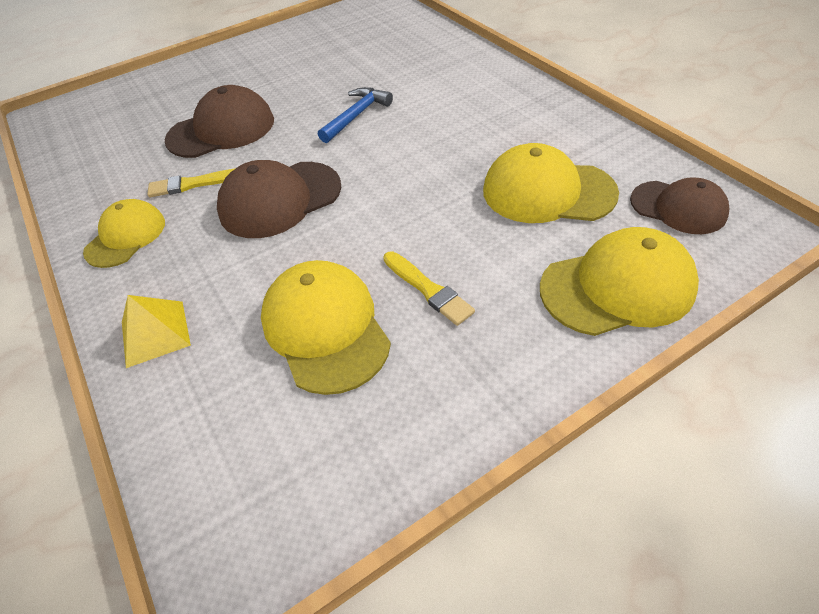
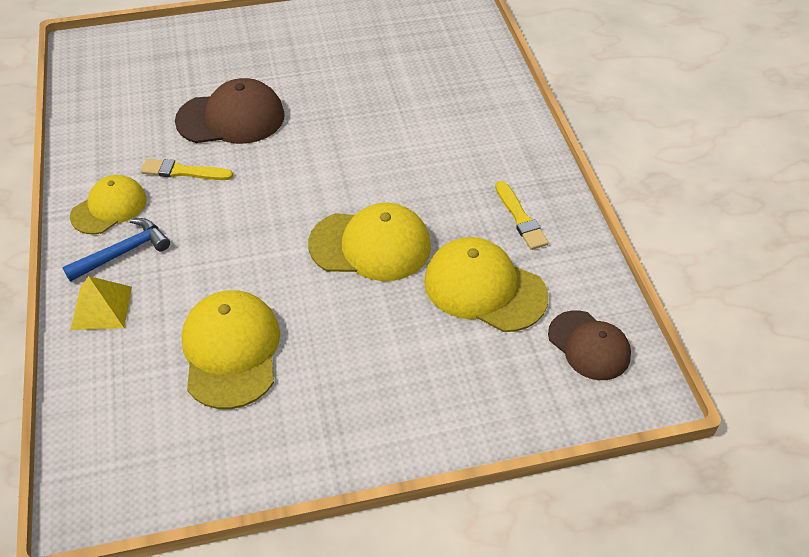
camera: 15 degrees right, 0 degrees up
(280, 199) = (249, 214): brown cap -> none
(356, 115) = (360, 143): blue hammer -> blue hammer (123, 252)
(428, 289) = (328, 346): yellow brush -> yellow brush (520, 218)
(617, 287) = (483, 400): yellow cap -> yellow cap (370, 245)

